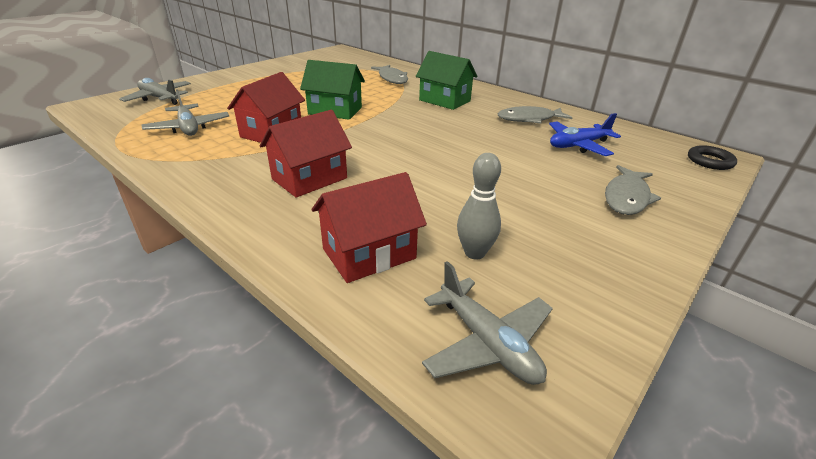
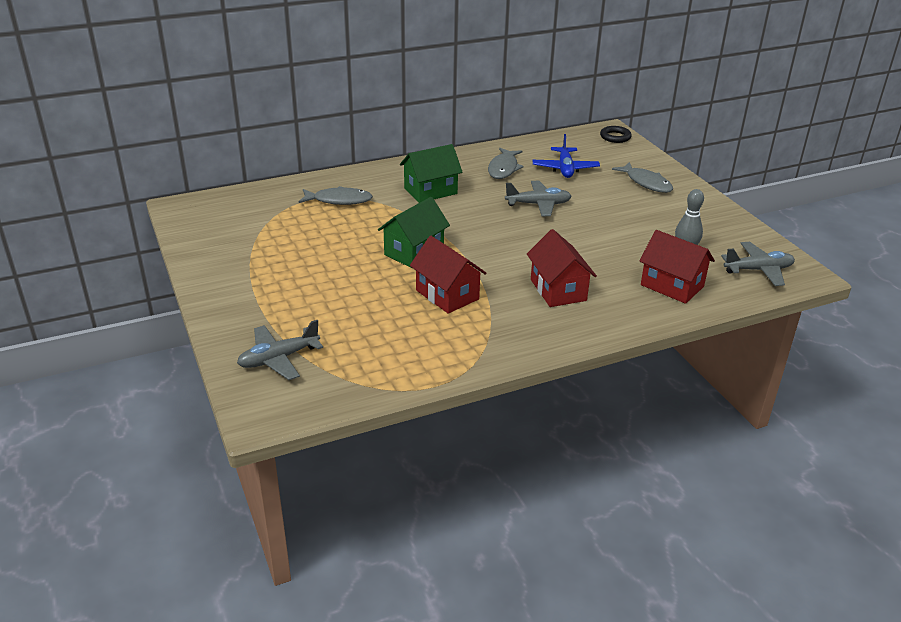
camera: 65 degrees left, 0 degrees up
(188, 128) = (400, 342): grey plane -> grey plane (538, 204)
(369, 254) = (672, 286): red house -> red house turned 45 degrees counterclockwise

